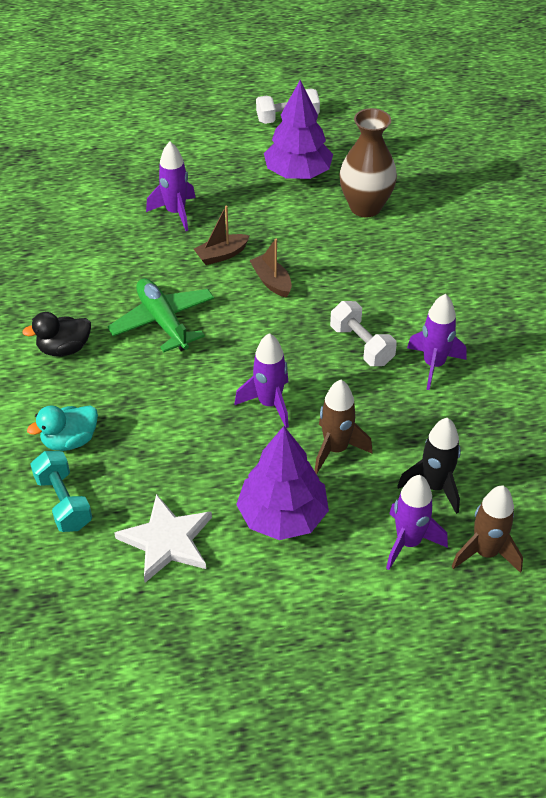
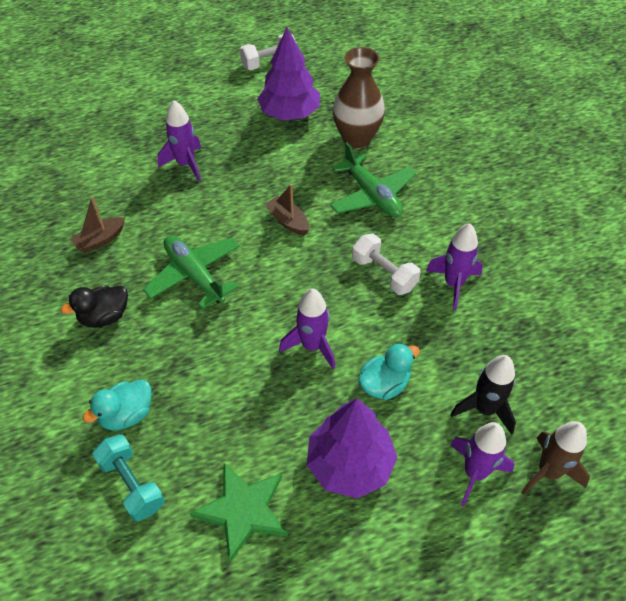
camera: 10 degrees left, 5 degrees up
(167, 541) = (243, 510): white star -> green star
(221, 255) = (236, 201): brown boat -> brown boat (100, 240)
(336, 449) = (384, 384): brown rocket -> turquoise duck
(368, 266) = (372, 195): none -> green plane

